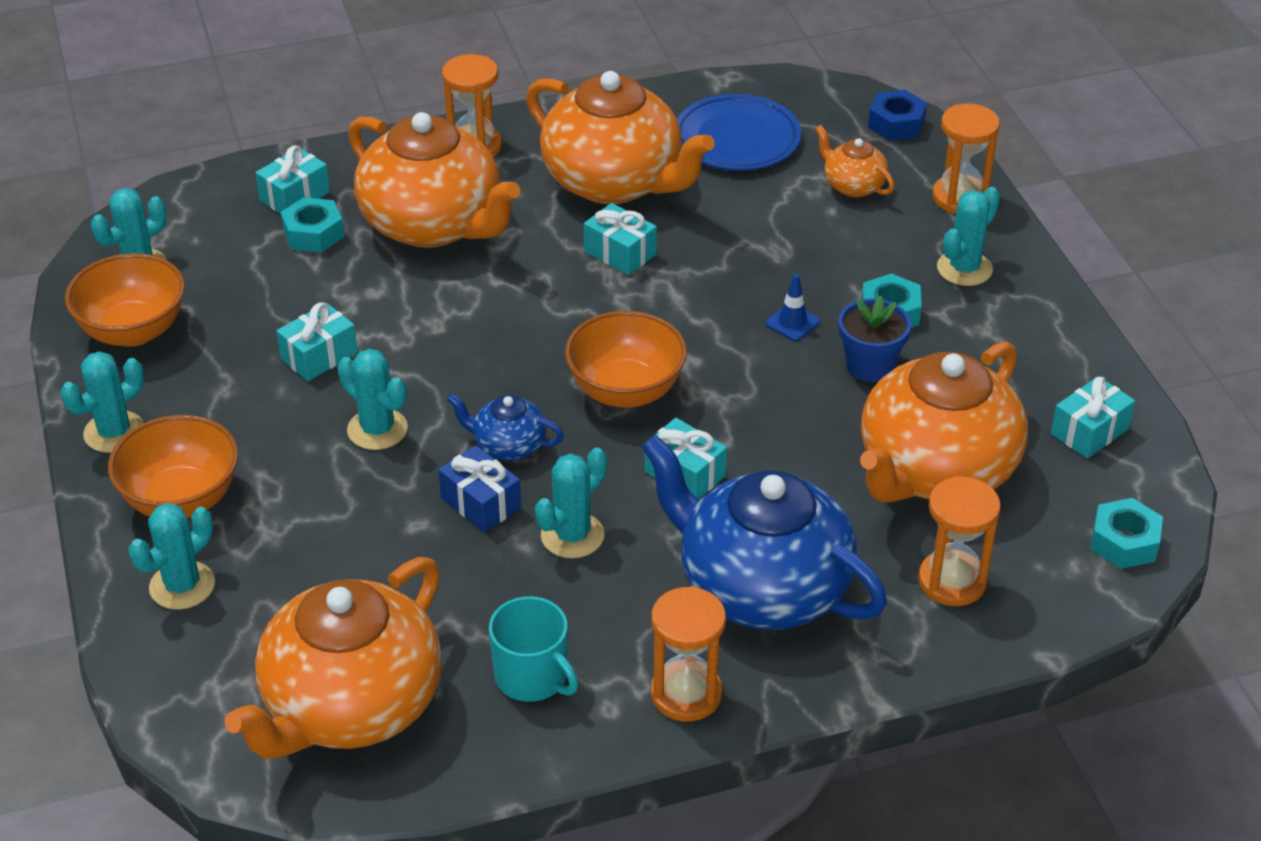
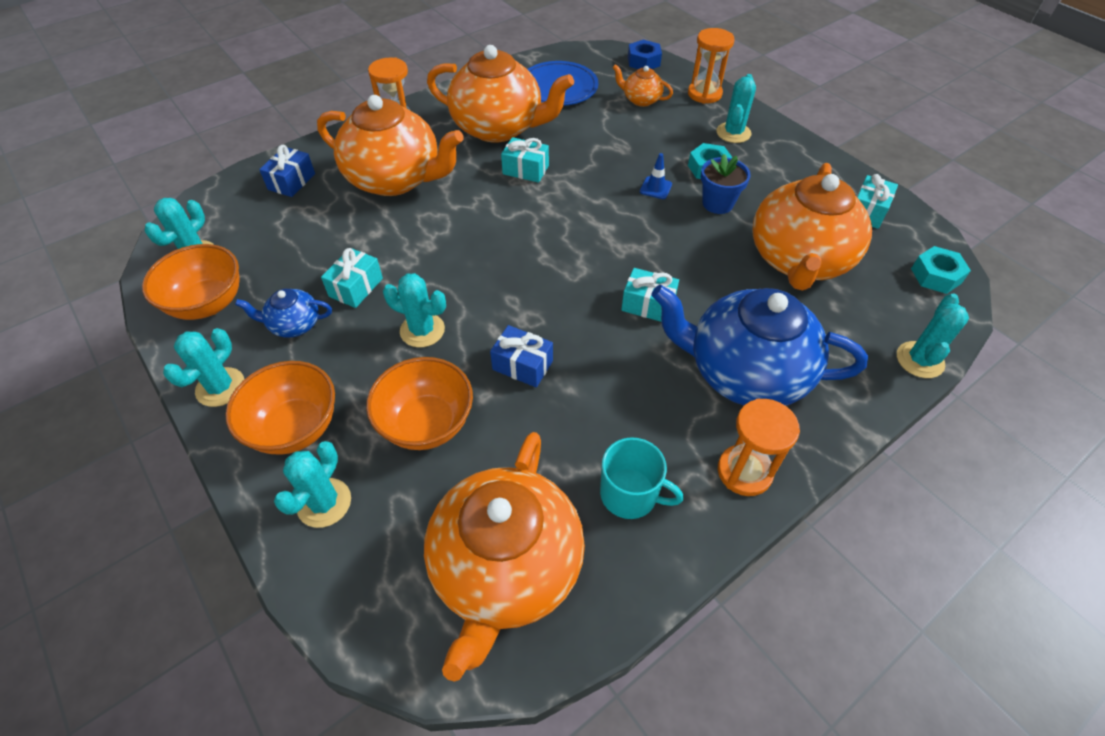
camera: 20 degrees left, 10 degrees up
(294, 196) = (291, 181): turquoise gift -> blue gift
(313, 233) = (315, 203): turquoise nut -> none
(508, 446) = (520, 317): blue teapot -> blue teapot (294, 325)
(572, 535) = (598, 371): turquoise cactus -> turquoise cactus (919, 360)
(625, 391) = (578, 258): orange bowl -> orange bowl (427, 424)
(952, 581) = (857, 332): orange hourglass -> none

